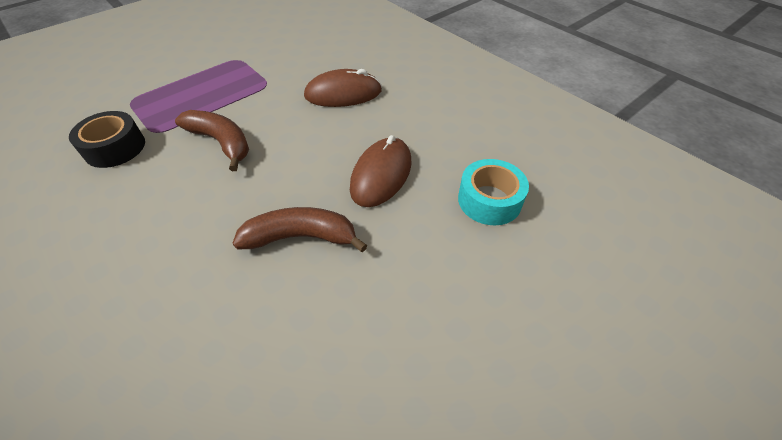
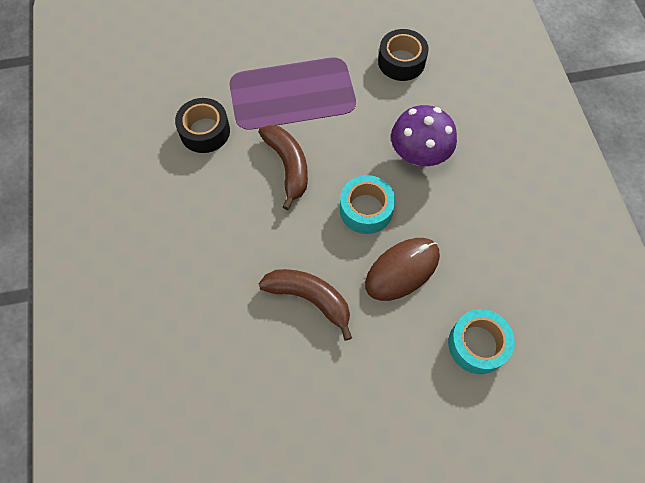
camera: 30 degrees right, 15 degrees up
(292, 46) = (401, 61): none -> black tape
(318, 145) = (366, 209): none -> turquoise tape
(343, 94) = (418, 155): brown mouse -> purple mushroom

